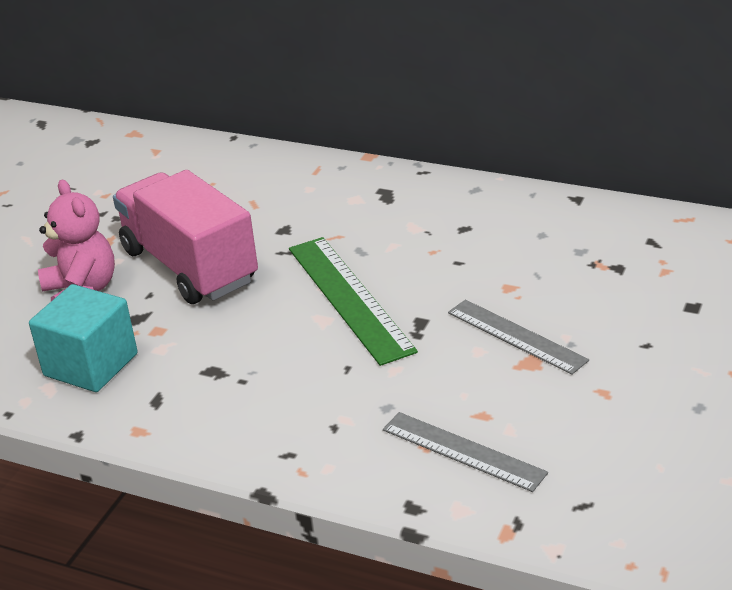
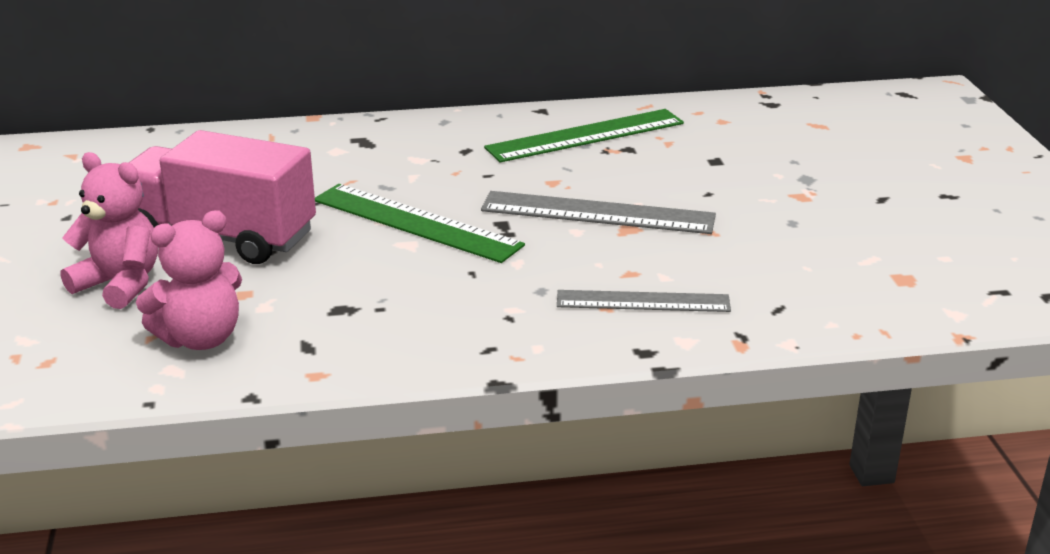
camera: 35 degrees left, 5 degrees down
(91, 365) = (201, 338): turquoise cube -> pink teddy bear
(516, 336) = (597, 213): grey ruler -> grey ruler, size x1.50
(590, 240) = (585, 136): none -> green ruler

